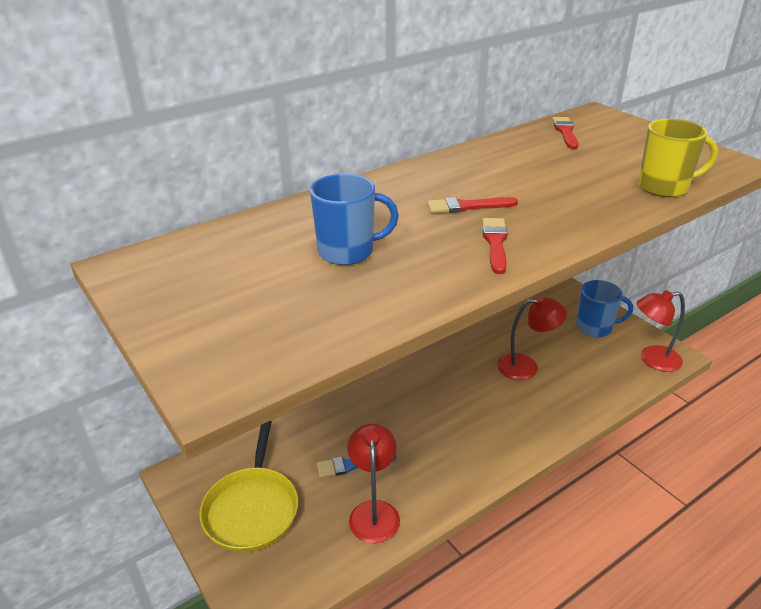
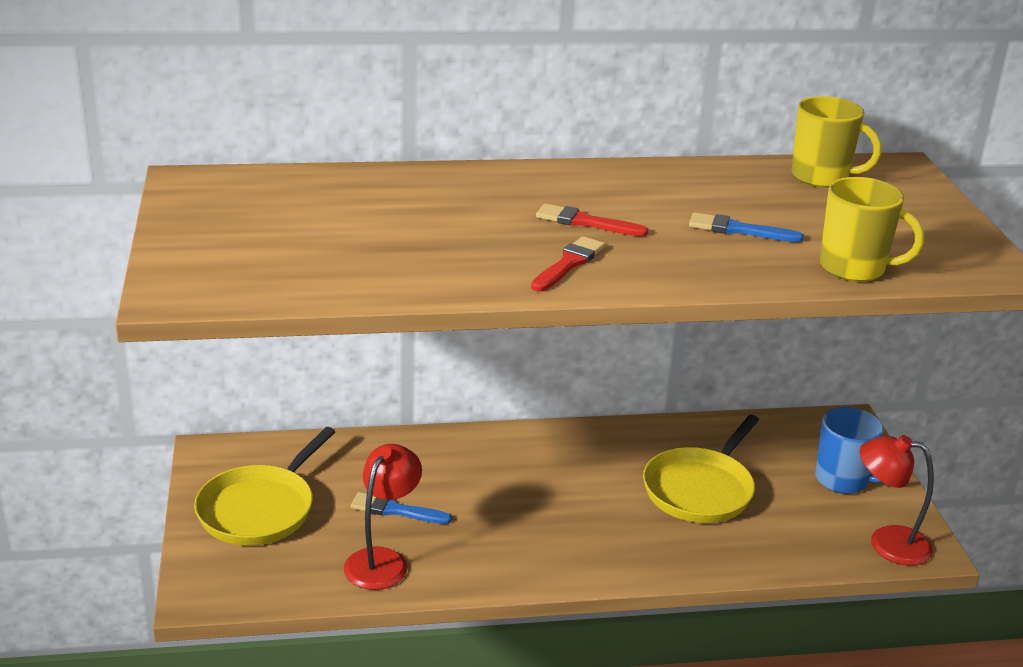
camera: 25 degrees right, 5 degrees down
(348, 252) = (407, 228): blue mug -> none
(526, 366) = (700, 489): red lamp -> yellow pan
(565, 132) = (822, 177): red brush -> yellow mug
(566, 182) = (738, 230): none -> blue brush

